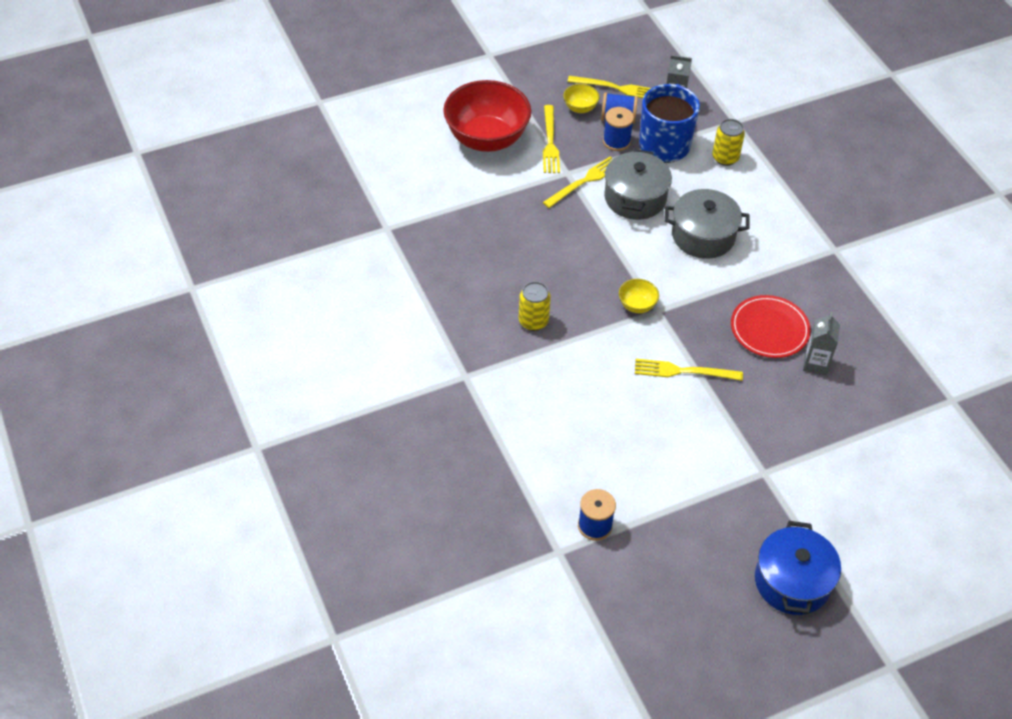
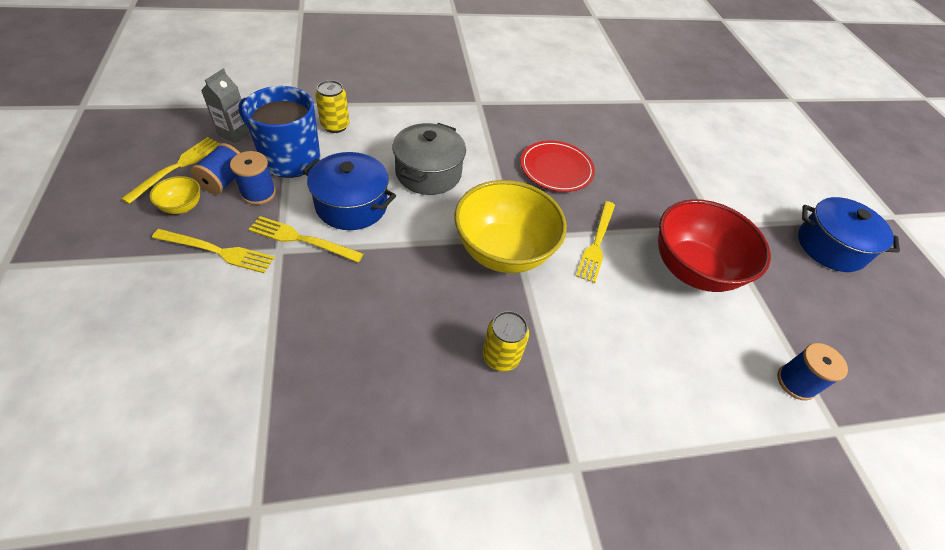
camera: 80 degrees left, 0 degrees up
(486, 139) = (161, 316): red bowl -> red bowl (692, 269)
(584, 181) = (302, 239): yellow fork -> yellow fork turned 45 degrees counterclockwise
(635, 198) = (351, 205): grey pot -> blue pot
(637, 305) = (503, 251): yellow bowl -> yellow bowl, size x2.36
(815, 364) = (600, 155): grey carton -> none

